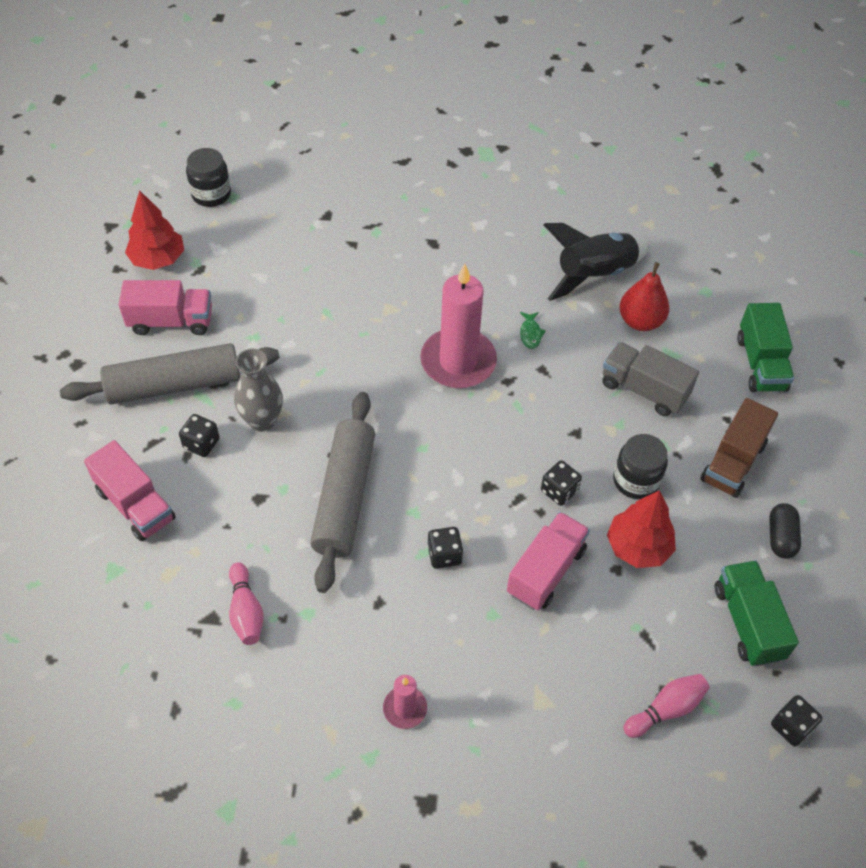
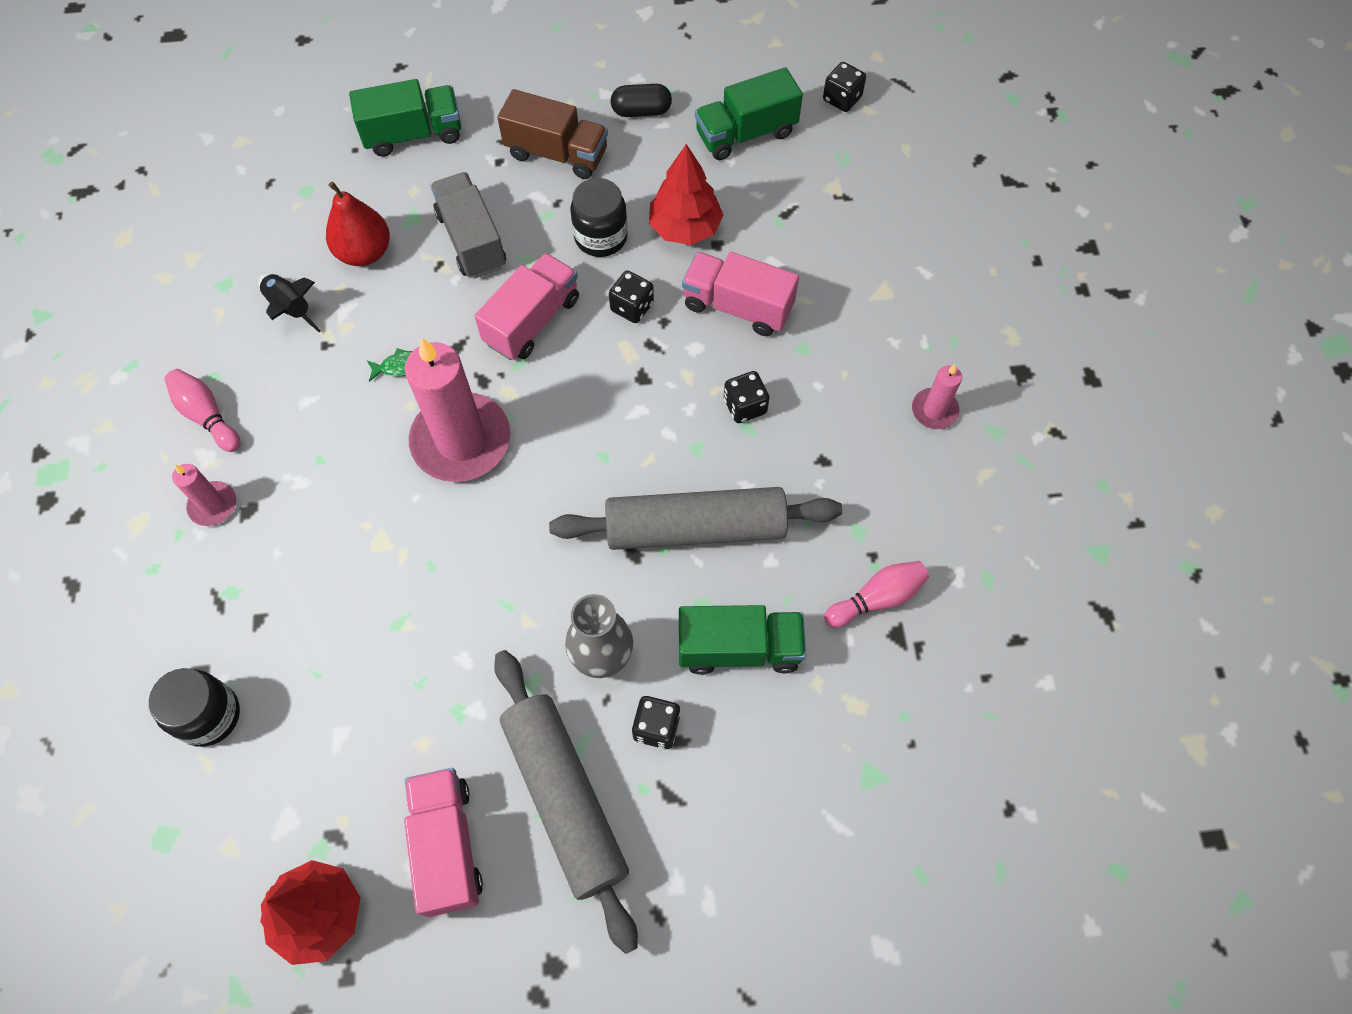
camera: 100 degrees left, 10 degrees up
(135, 505) = (771, 783): pink truck -> pink truck (532, 321)
(211, 194) = (160, 873): black jar -> black jar (209, 715)
(240, 506) = (739, 648): none -> green truck
(441, 226) = (213, 505): none -> pink candle
(594, 275) = (291, 308): black rocket -> black rocket, size x0.55
(644, 390) = (472, 240): grey truck -> grey truck turned 135 degrees clockwise
(666, 709) = (858, 191): pink bowling pin -> pink bowling pin (207, 416)

